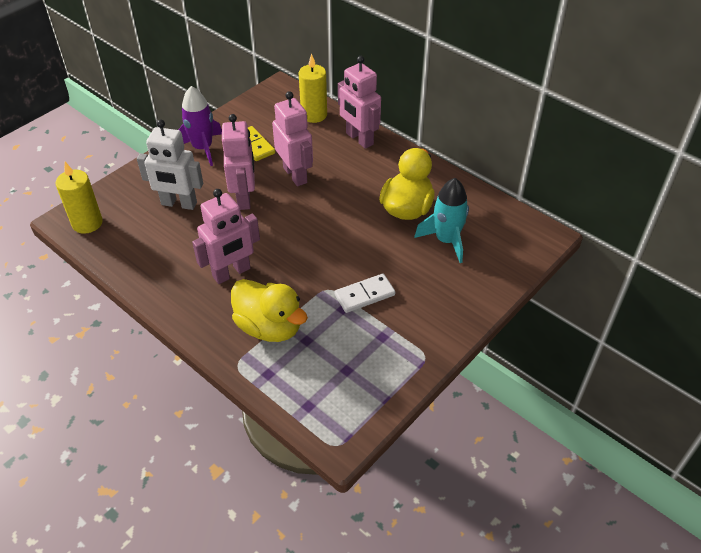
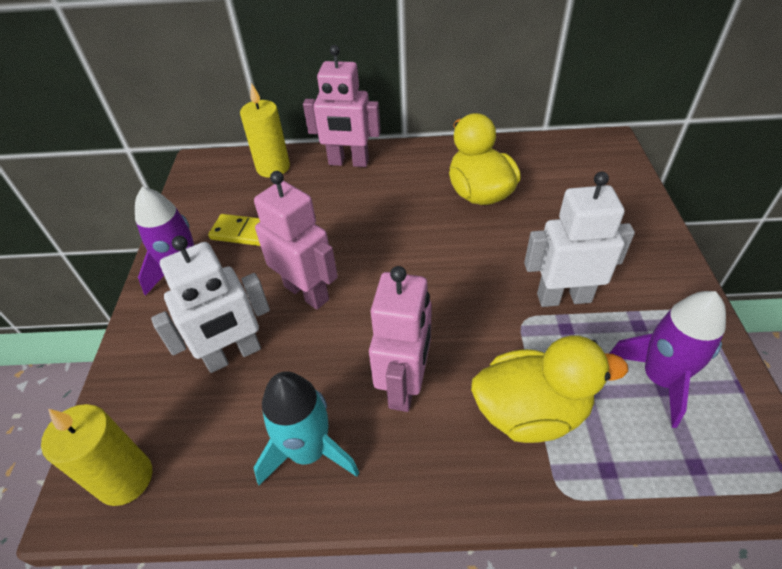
camera: 40 degrees left, 0 degrees up
(295, 175) = (331, 233): pink robot -> none
(351, 364) = (660, 378): none -> purple rocket
(364, 295) = (563, 297): white domino -> white robot
(446, 240) = (550, 197): turquoise rocket -> turquoise rocket (309, 451)

